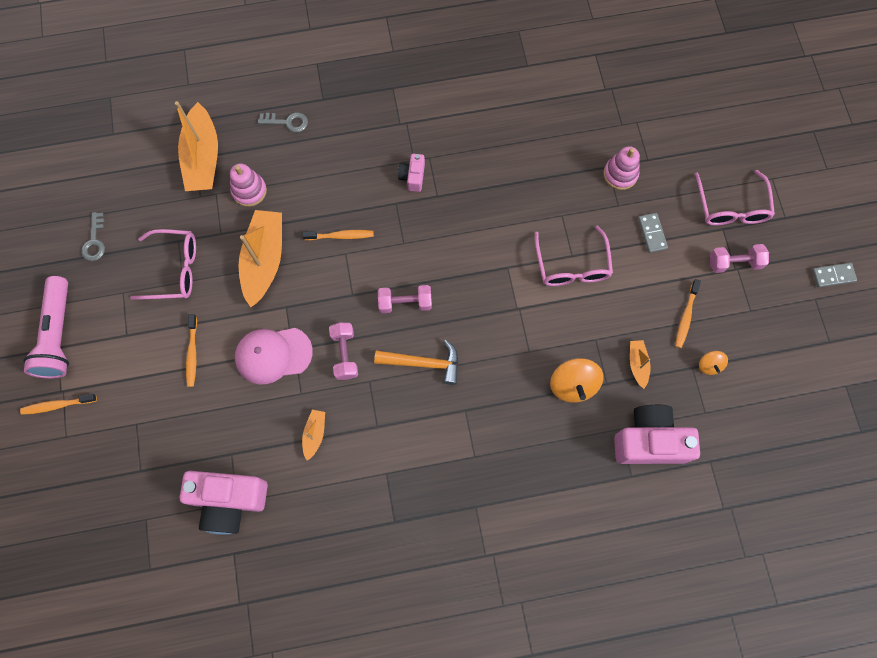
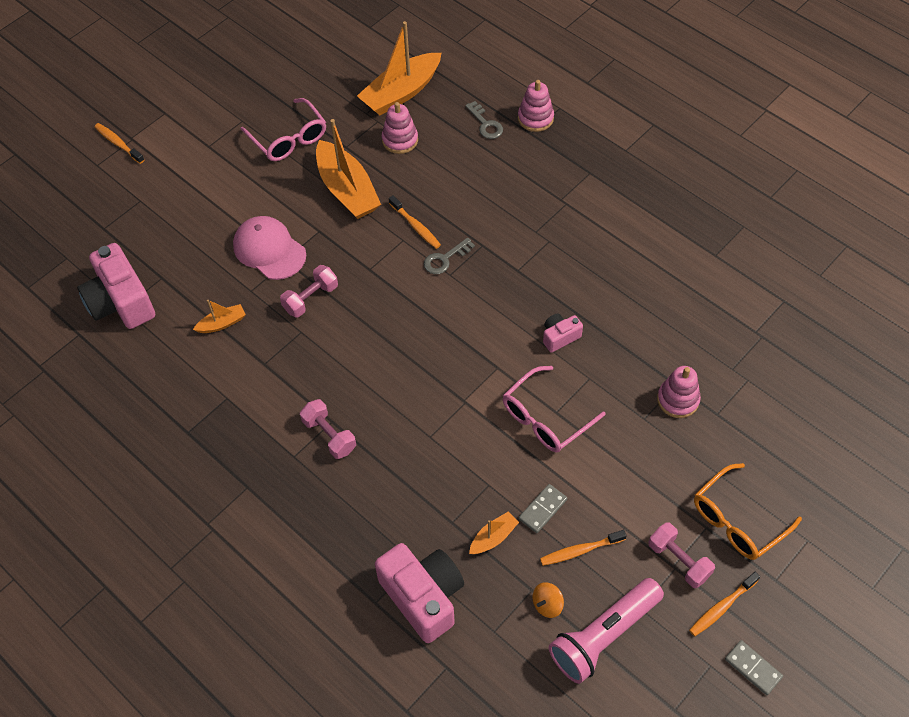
camera: 55 degrees right, 15 degrees down
(58, 335) = (175, 106): pink flashlight -> pink flashlight (604, 636)
(94, 241) = (270, 76): grey key -> grey key (445, 259)
(192, 353) = (227, 197): orange toothbrush -> orange toothbrush (721, 607)
(264, 260) = (347, 190): orange boat -> orange boat turned 90 degrees clockwise
(312, 86) = (535, 118): none -> pink stacking toy
(405, 303) = (394, 311): pink dumbbell -> pink dumbbell (329, 435)
(412, 177) = (518, 241): pink camera -> pink camera (560, 337)
(423, 363) = (349, 361): orange hammer -> none
(573, 385) = (426, 494): orange spinning top -> none
(652, 233) = (641, 466): grey domino -> grey domino (543, 509)
(731, 207) = (737, 520): pink glasses -> orange glasses

